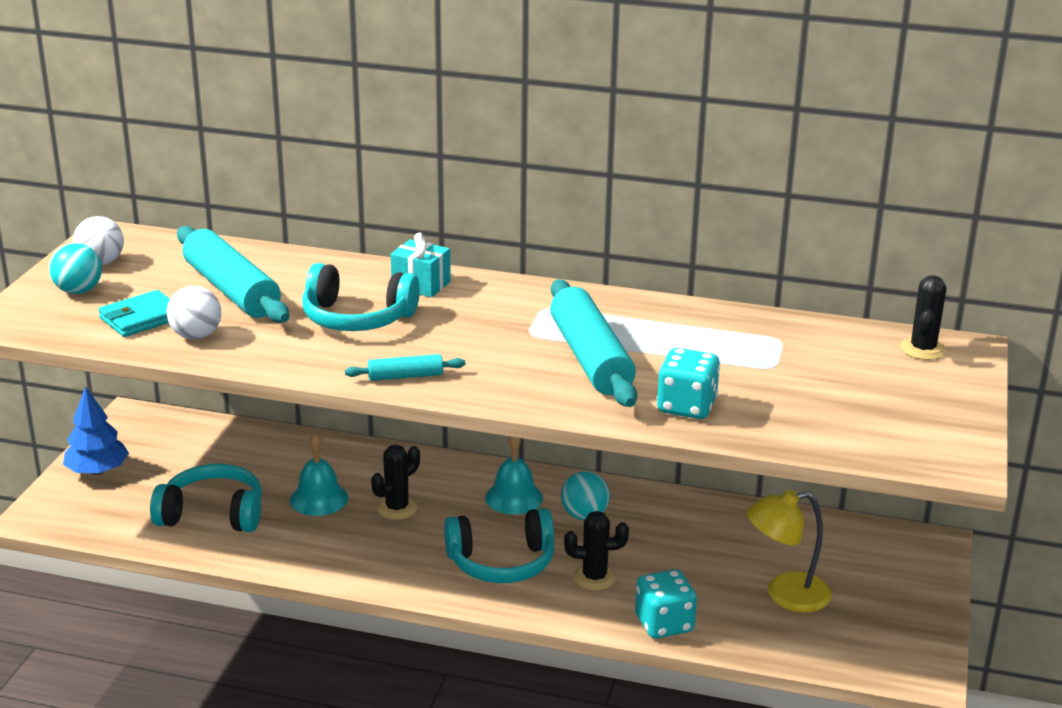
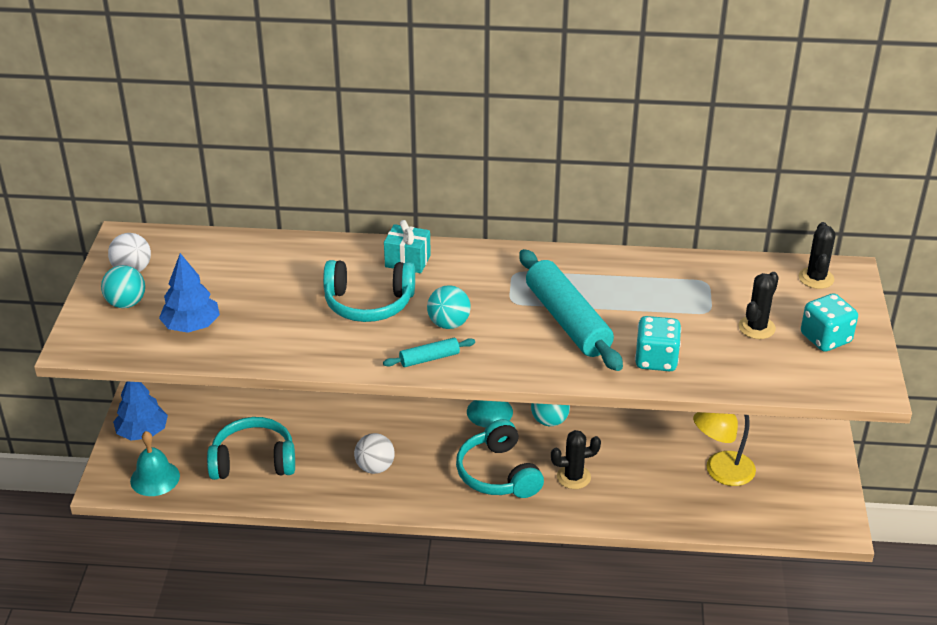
camera: 10 degrees left, 10 degrees up
(141, 318) = (191, 326): turquoise wallet -> blue tree
(196, 336) = (245, 339): white ball -> white ball (375, 467)
(231, 290) = (254, 286): turquoise rolling pin -> none
(319, 499) = (334, 434): turquoise bell -> turquoise bell (155, 478)
(397, 508) = (400, 434): black cactus -> black cactus (756, 327)
(443, 346) = (449, 324): none -> turquoise ball
(501, 562) = (498, 473): turquoise headphones -> turquoise headphones turned 90 degrees clockwise
(664, 624) = (637, 511): turquoise dice -> turquoise dice (825, 338)

